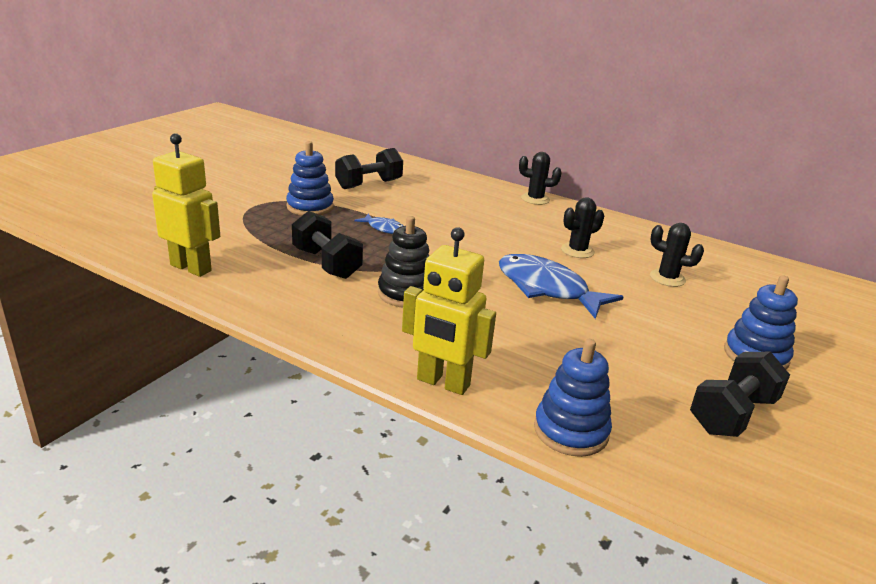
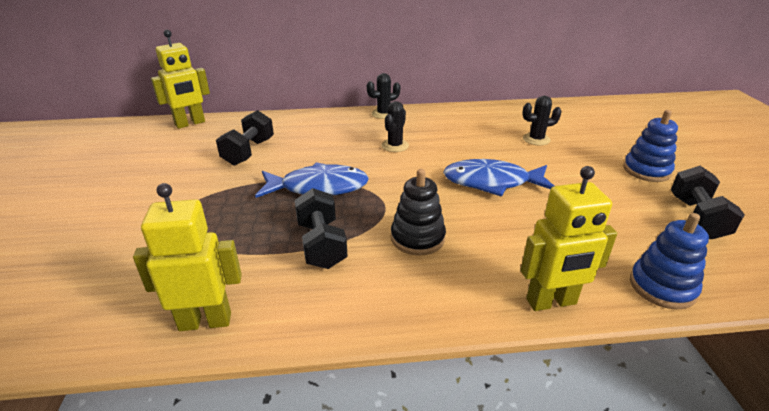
camera: 35 degrees left, 5 degrees up
(310, 207) = (229, 196): blue stacking toy -> none
(326, 263) = (321, 244): black dumbbell -> black dumbbell turned 60 degrees clockwise
(355, 149) = (190, 123): none -> yellow robot
(384, 228) = (318, 187): blue fish -> blue fish, size x2.07
(577, 251) = (465, 143): black cactus -> black cactus (395, 146)

